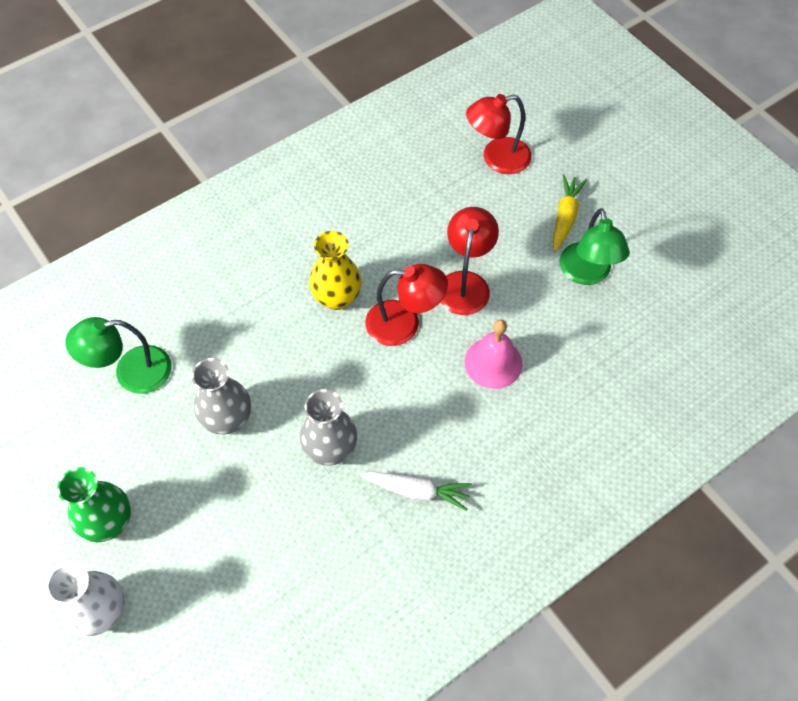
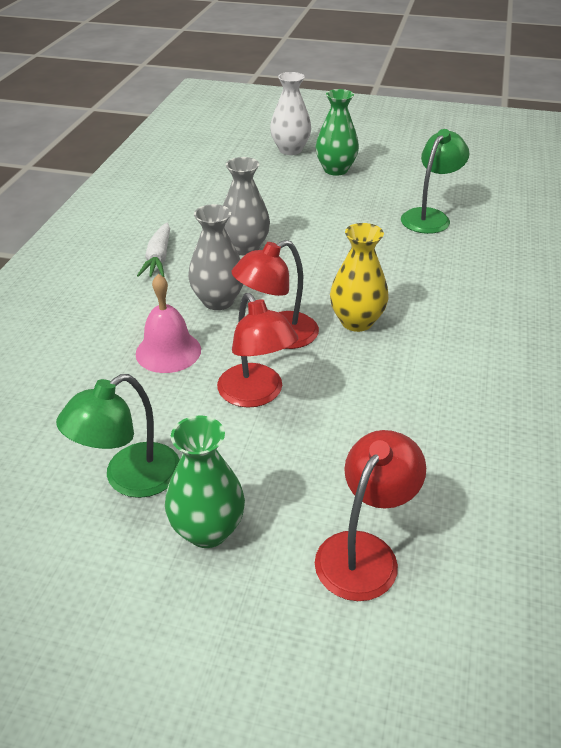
camera: 140 degrees right, 20 degrees down
(227, 419) = (334, 228): grey vase -> grey vase (218, 301)
(417, 491) = (158, 258): white carrot -> white carrot turned 60 degrees counterclockwise
(565, 217) = (207, 530): yellow carrot -> green vase
(587, 274) = (130, 479): green lamp -> green lamp turned 90 degrees counterclockwise

